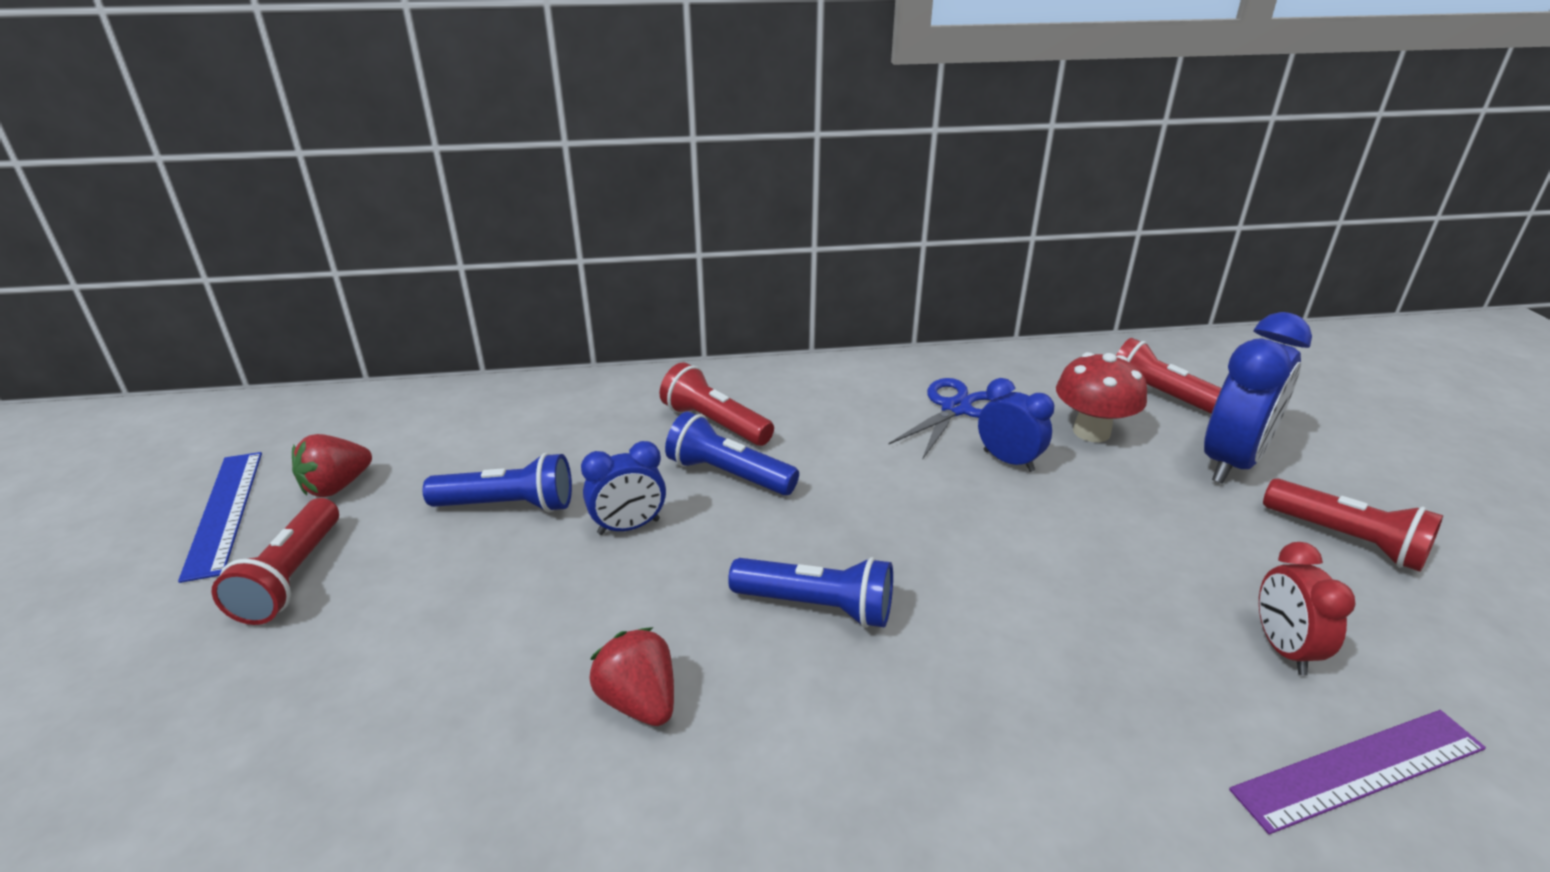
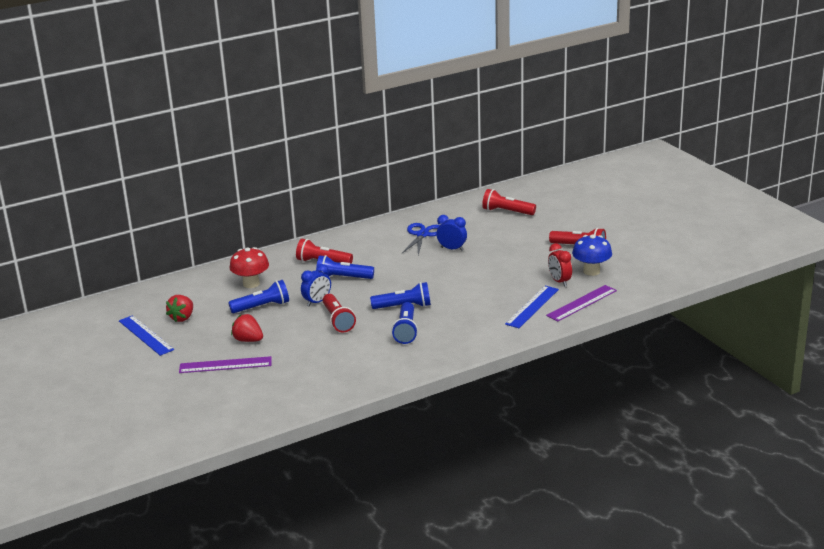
camera: 20 degrees left, 5 degrees down
(264, 669) = (225, 365): none -> purple ruler
(291, 577) = (202, 344): red flashlight -> red flashlight (338, 320)
(639, 701) = (361, 341): red strawberry -> red strawberry (248, 340)
(778, 703) = (406, 331): none -> blue flashlight
(1091, 432) = (481, 231): red mushroom -> red mushroom (251, 284)
(1186, 729) = (532, 306): none -> blue ruler
(1231, 462) = (537, 231): blue clock -> none
(1387, 637) = (591, 271): none -> blue mushroom

